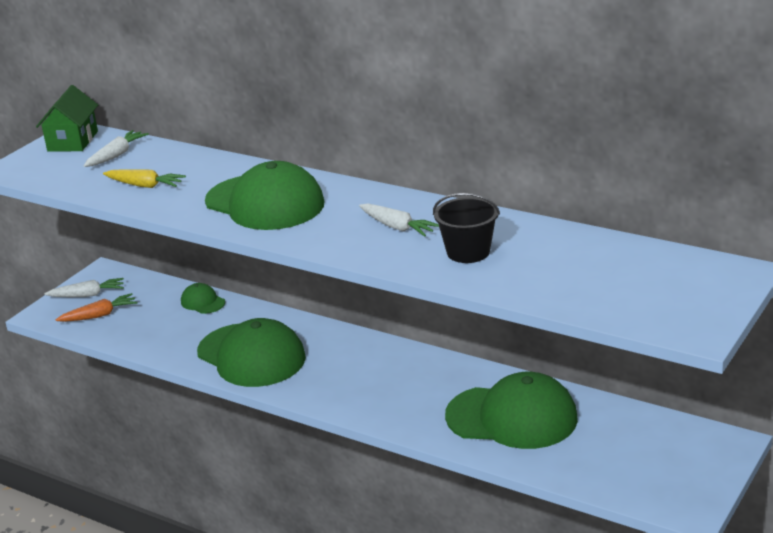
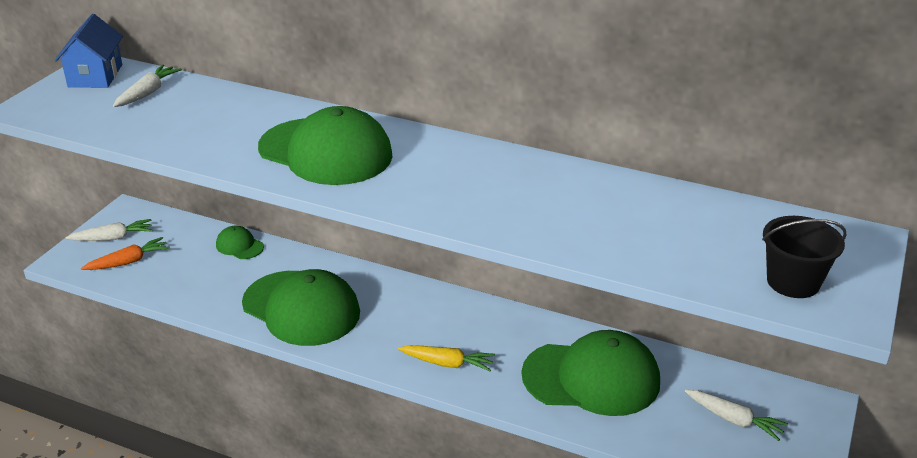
camera: 10 degrees left, 5 degrees up
(72, 141) = (95, 76): green house -> blue house
(144, 185) = (185, 129): yellow carrot -> yellow carrot (447, 363)
(397, 227) = (480, 182): white carrot -> white carrot (734, 420)
(468, 252) = (566, 213): black bucket -> black bucket (793, 282)

